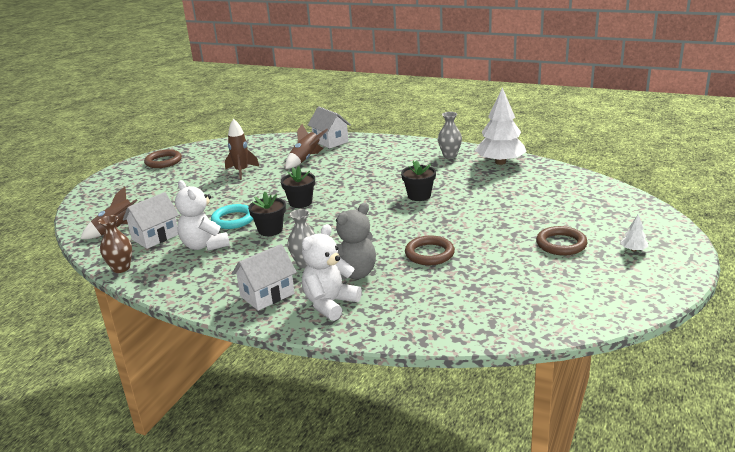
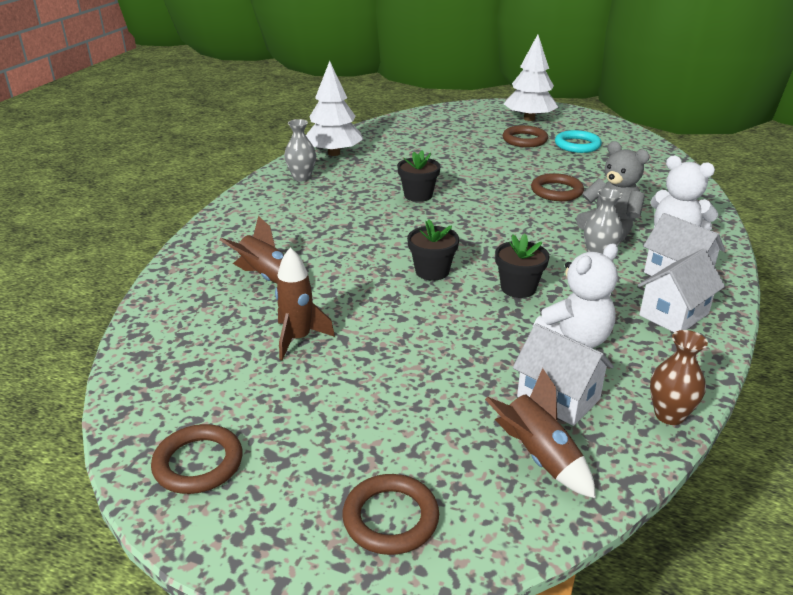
camera: 95 degrees left, 5 degrees up
(107, 198) = (390, 518): none -> brown ring
(233, 219) = (488, 324): turquoise ring -> turquoise ring (577, 145)
(330, 141) = (199, 260): white house -> white house (674, 314)
(633, 250) = (529, 119): white tree -> white tree, size x2.44

